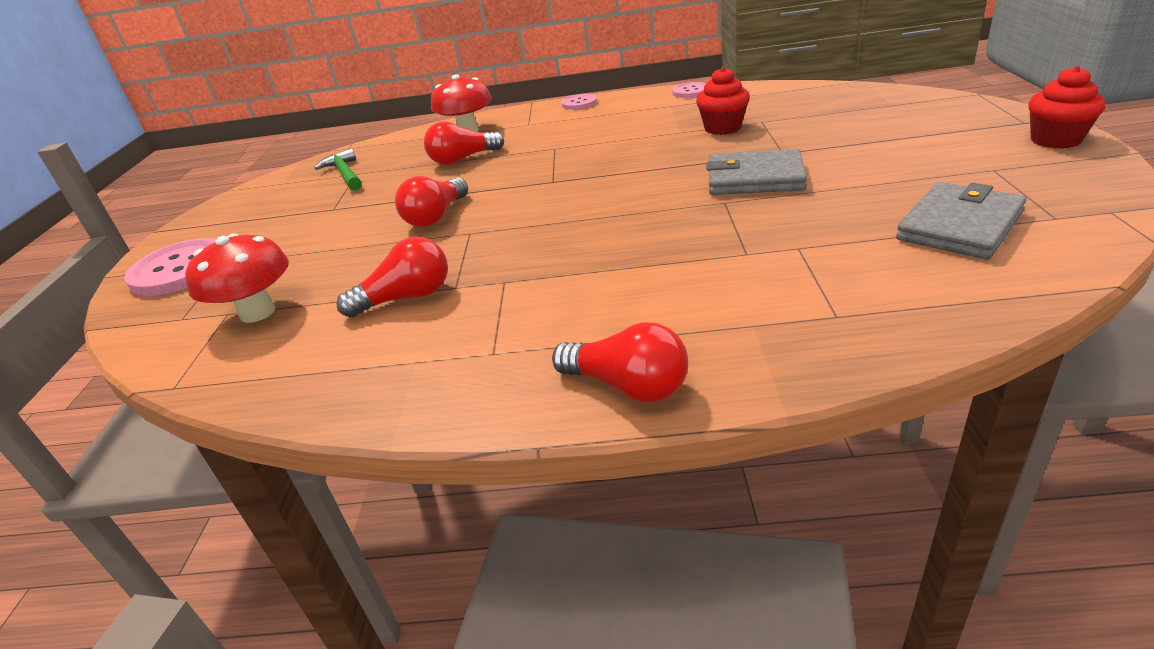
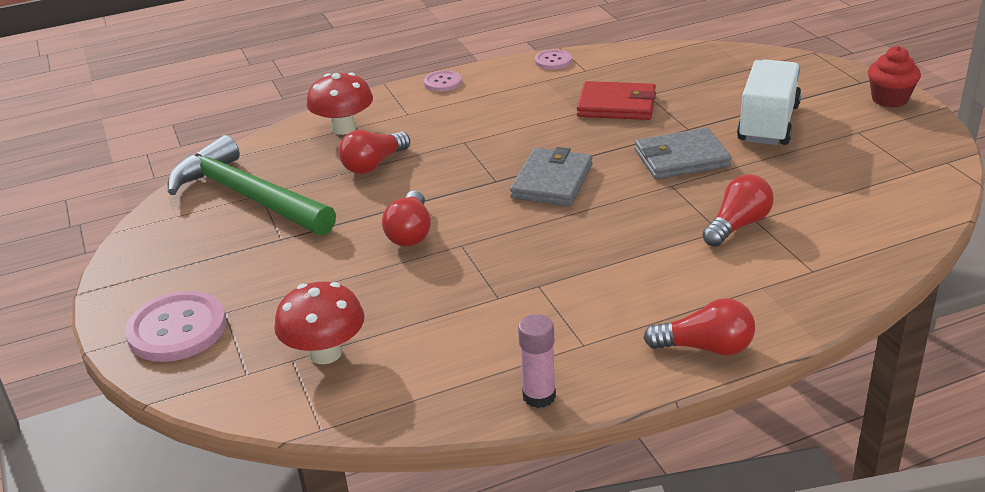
camera: 25 degrees left, 0 degrees up
(345, 174) = (247, 196): green hammer -> green hammer, size x2.02
(394, 402) = (539, 396): none -> pink glue stick
(406, 298) = (462, 314): red light bulb -> red light bulb (738, 225)
(722, 128) = (616, 105): red cupcake -> red wallet
(880, 154) = (768, 123): none -> white truck
(959, 225) = (857, 186): grey wallet -> grey wallet (552, 181)

